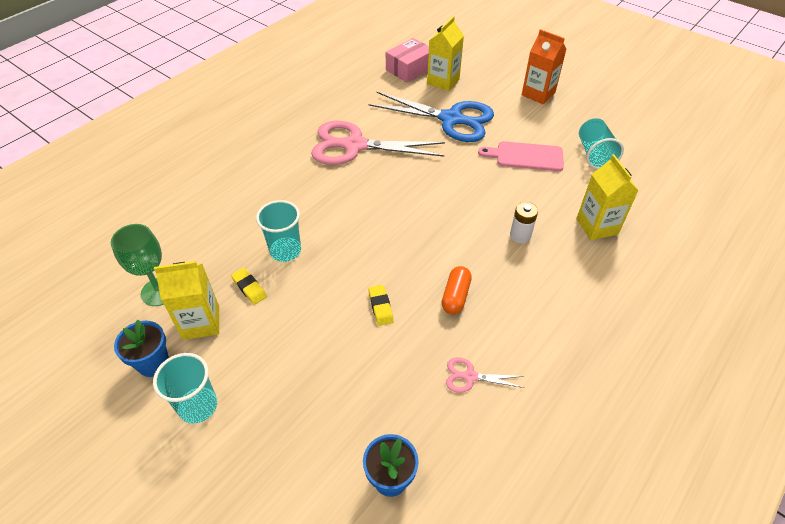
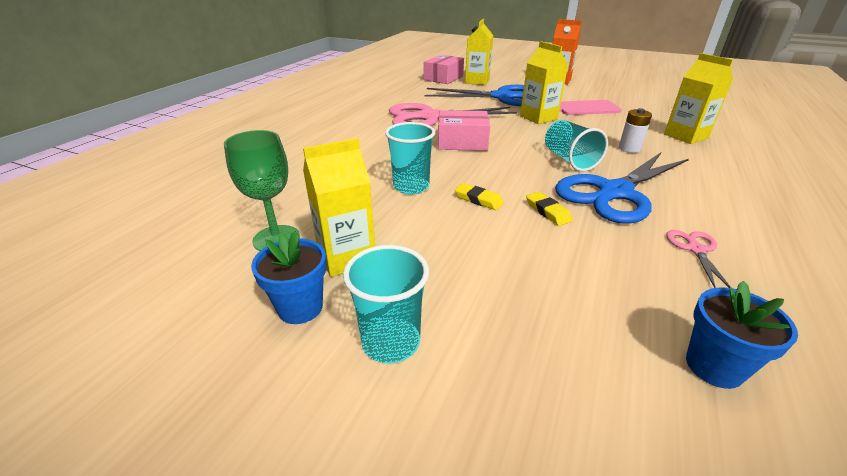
camera: 15 degrees left, 15 degrees down
(249, 288) = (389, 219): yellow eraser -> yellow eraser (478, 200)
(364, 194) = (462, 142): none -> pink box
(455, 296) = (614, 193): orange capsule -> blue scissors
(465, 165) = (538, 117): none -> yellow carton
(469, 377) = (695, 249): pink scissors -> pink scissors turned 105 degrees clockwise
(594, 154) = (636, 102): turquoise cup -> turquoise cup (569, 160)

